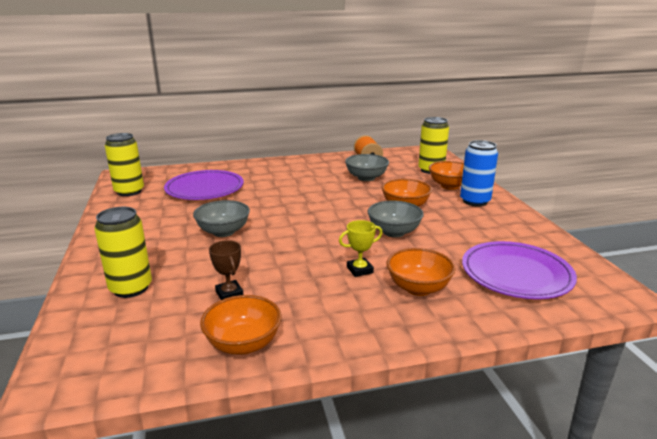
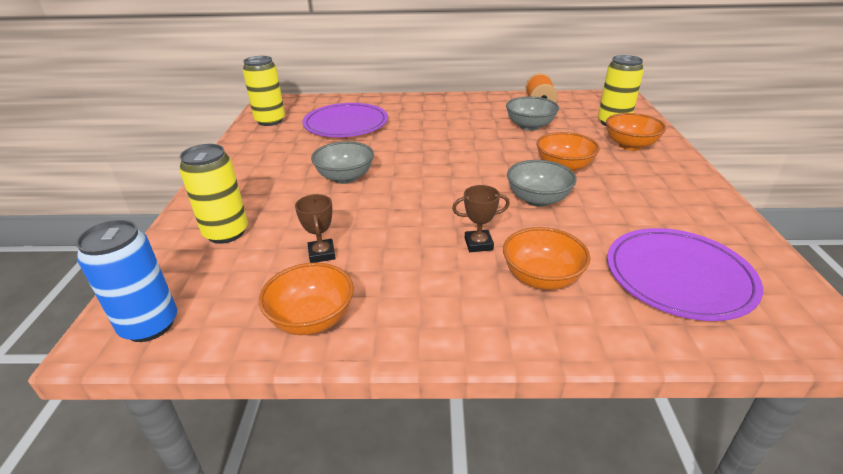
camera: 15 degrees right, 10 degrees up
(360, 270) = (478, 244): yellow trophy -> brown trophy
(474, 201) = (656, 169): blue can -> blue can (150, 325)

